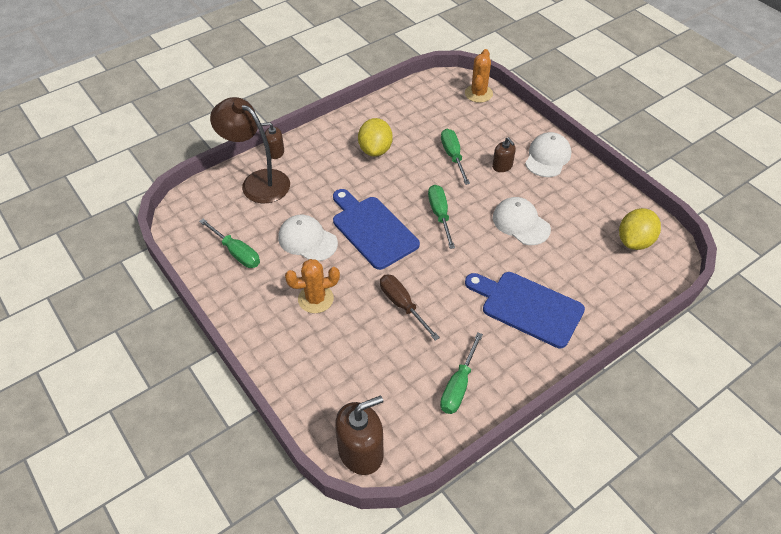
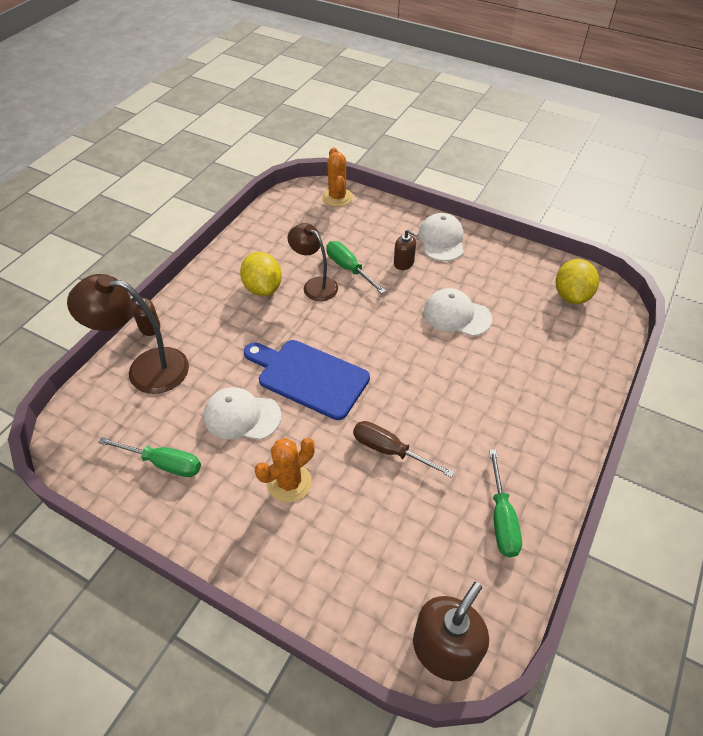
camera: 25 degrees left, 0 degrees up
(417, 161) = (315, 285): none -> brown lamp
(440, 215) = (371, 335): green screwdriver -> none
(527, 307) = (517, 401): blue cutting board -> none

